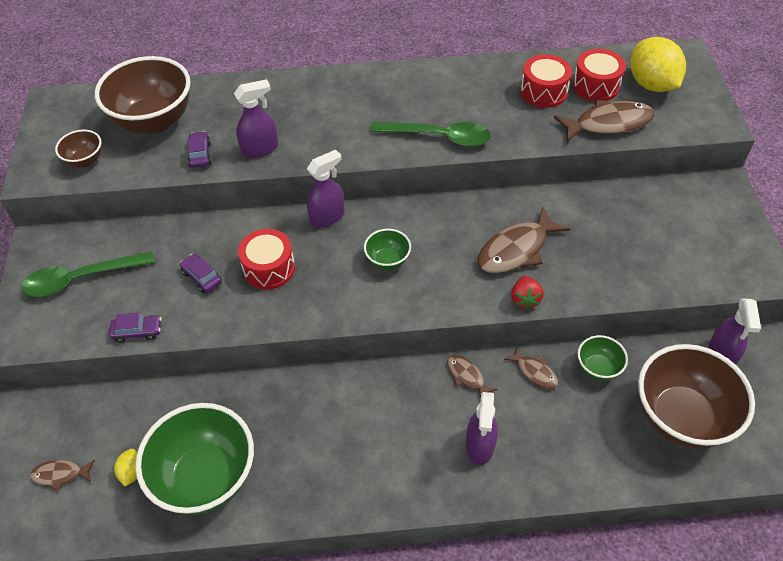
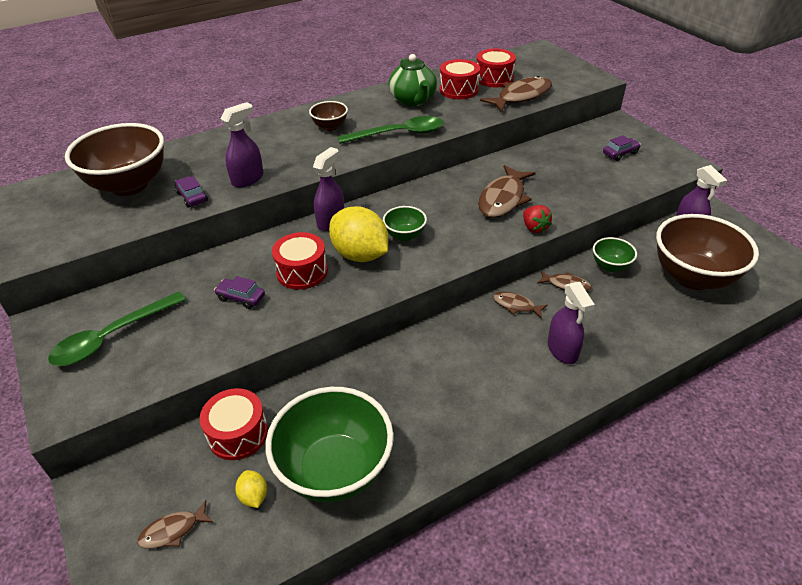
camera: 25 degrees left, 10 degrees down
(85, 160) = (73, 231): brown bowl -> brown bowl (330, 127)
(137, 332) = (200, 360): purple car -> purple car (620, 153)
(148, 408) = (238, 434): none -> red drum
(483, 92) = (413, 100): none -> green teapot
(651, 84) = (532, 69): yellow lemon -> yellow lemon (360, 255)

